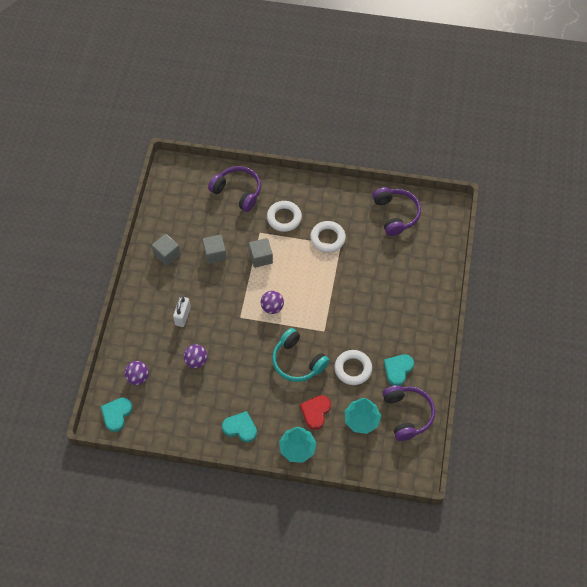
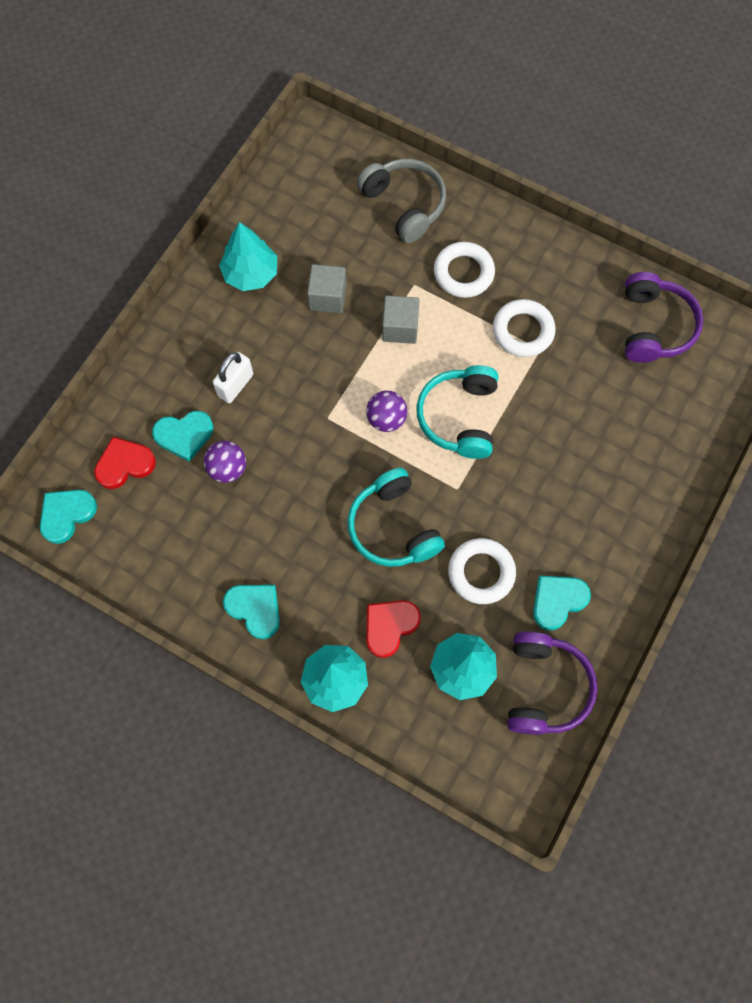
camera: 20 degrees right, 10 degrees up
(138, 377) = (124, 464): purple ball -> red heart
(165, 351) = (184, 435): none -> turquoise heart
(167, 254) = (250, 273): grey cube -> turquoise tree
(237, 192) = (404, 205): purple headphones -> grey headphones
(311, 294) = (459, 417): none -> turquoise headphones

